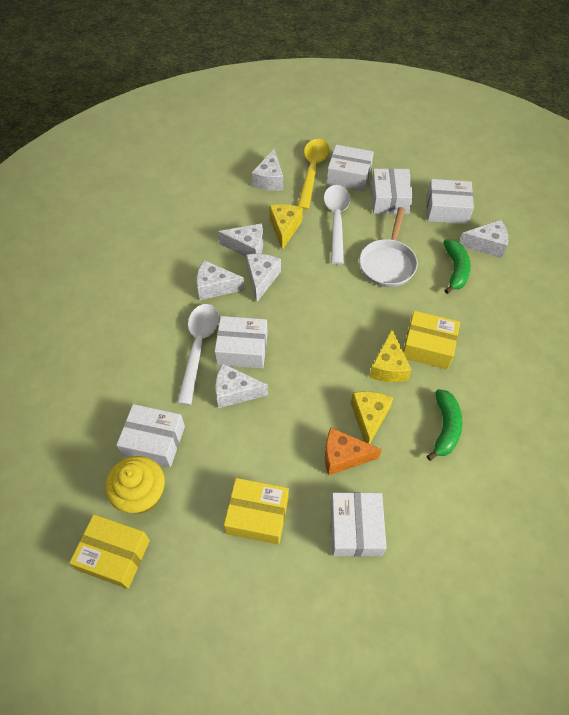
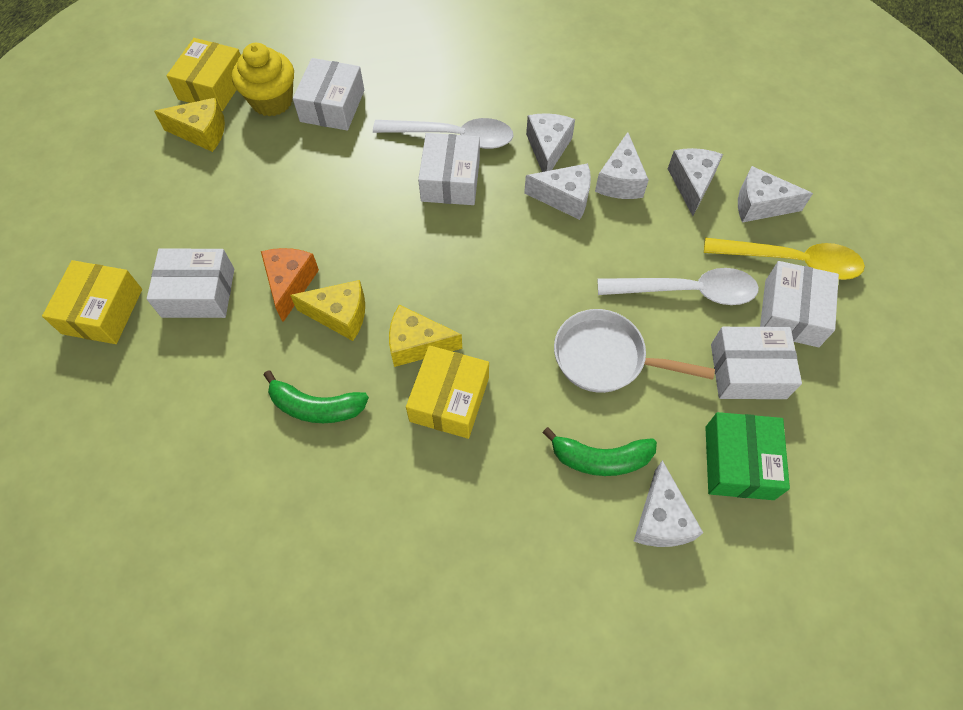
camera: 90 degrees right, 5 degrees up
(235, 392) = (389, 175): white cheese -> white cheese (691, 184)
(257, 515) = (231, 199): yellow box -> yellow box (102, 311)
(284, 228) = (661, 224): yellow cheese -> yellow cheese (202, 133)
(447, 209) = (739, 462): white box -> green box

